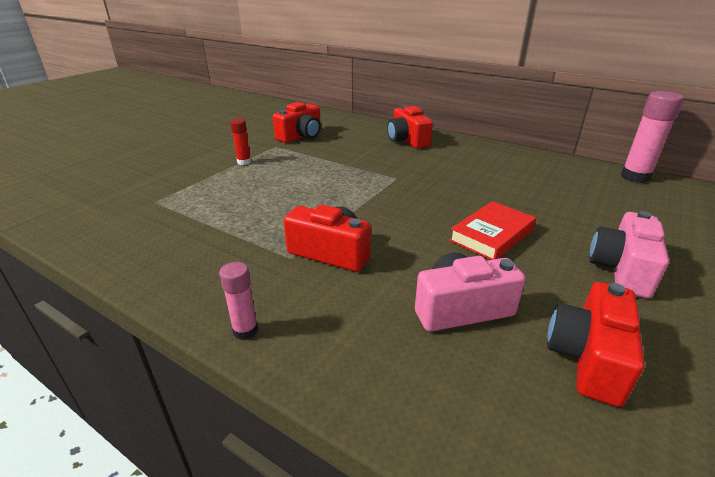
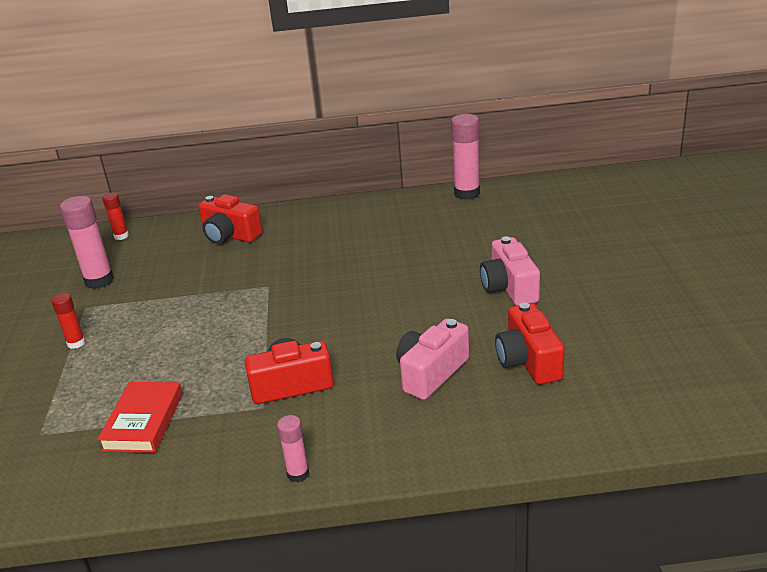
camera: 35 degrees left, 0 degrees up
(301, 136) = (99, 281): red camera -> pink glue stick
(343, 119) = (121, 236): none -> red glue stick
(492, 235) = (402, 304): red book -> red book (144, 422)

